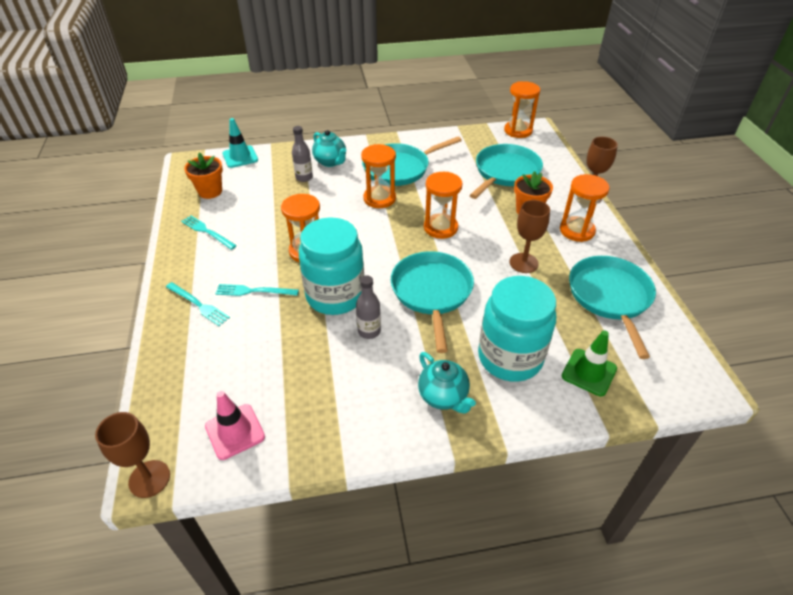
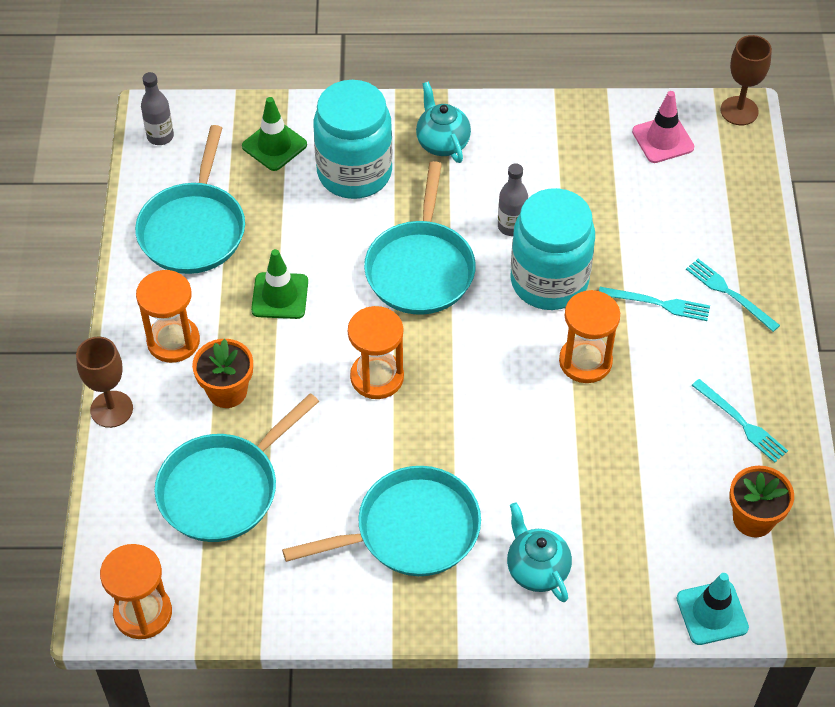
camera: 170 degrees left, 10 degrees up
(304, 177) = (588, 531): grey bottle -> grey bottle (160, 136)
(379, 198) = (460, 456): orange hourglass -> none
(523, 263) = (280, 296): brown goblet -> green traffic cone

